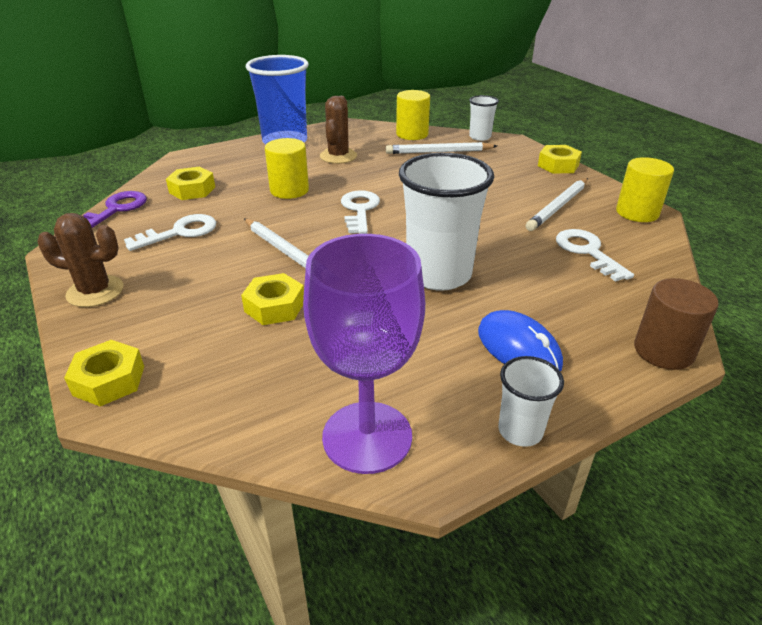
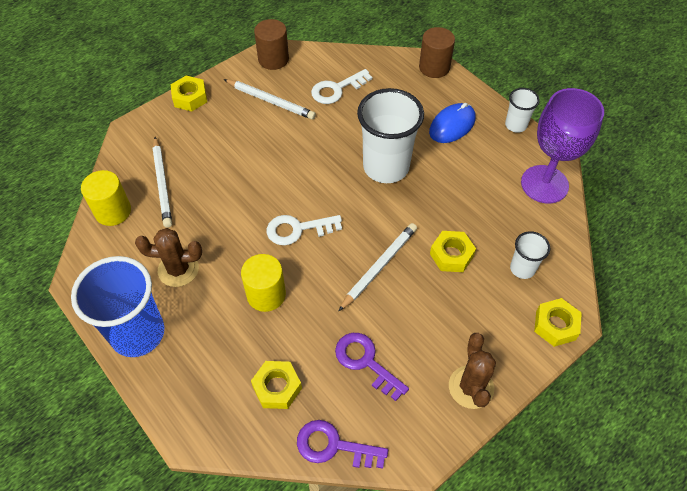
camera: 100 degrees left, 20 degrees up
(179, 232) = (366, 362): white key -> purple key
(480, 137) = (121, 153): white cup -> white cup (522, 268)
(637, 212) = (273, 59): yellow cylinder -> brown cylinder

